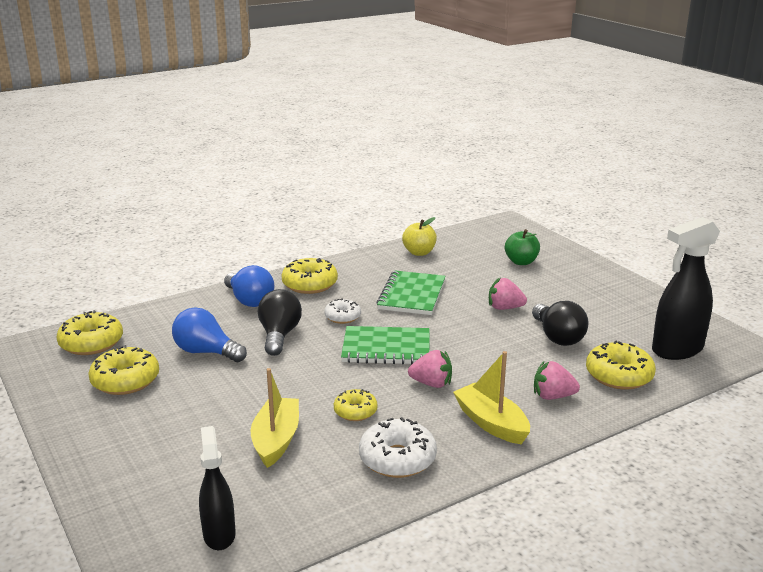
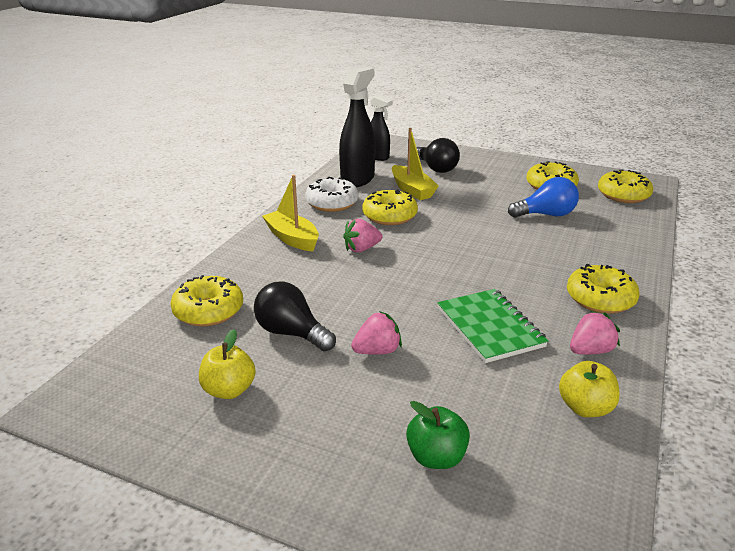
camera: 145 degrees right, 5 degrees up
(249, 300) = (609, 261): blue light bulb -> none
(279, 335) = (525, 242): black light bulb -> black light bulb (436, 168)
(342, 317) = (509, 276): white donut -> none
(355, 411) = (389, 216): yellow donut -> yellow donut, size x1.63
(386, 348) = (431, 262): green notebook -> none
(491, 423) = (292, 238): yellow boat -> yellow boat turned 150 degrees counterclockwise
(552, 396) = (259, 271): pink strawberry -> pink strawberry (590, 350)
(622, 320) = (229, 390): none -> yellow apple
(676, 350) = (152, 367): black spray bottle -> black spray bottle (358, 179)

